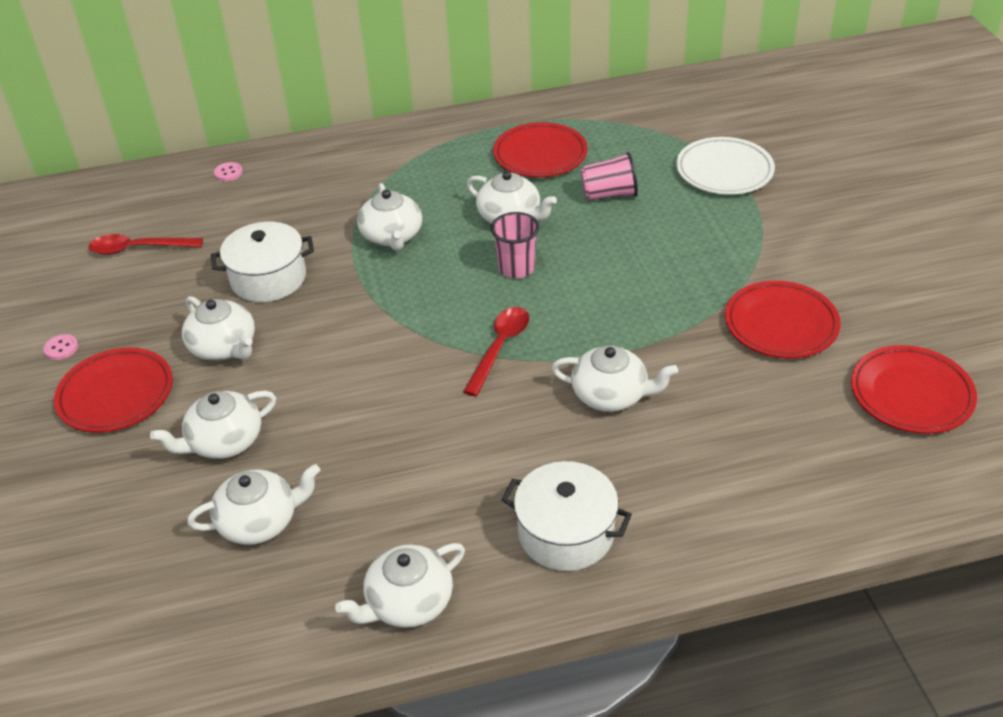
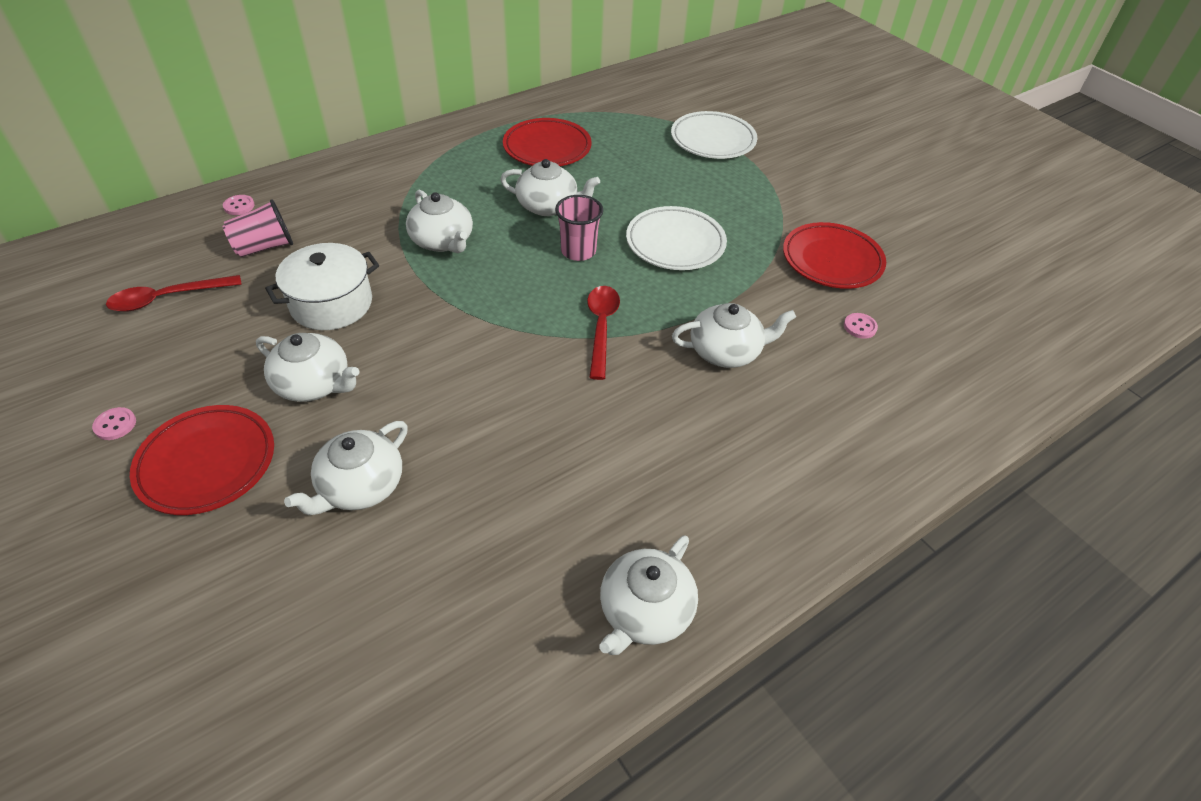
camera: 25 degrees left, 5 degrees up
(260, 521) = (442, 566): white teapot -> none
(566, 533) = (758, 494): white pot -> none
(609, 194) = (627, 173): pink cup -> pink cup (264, 247)
(620, 277) = (675, 243): none -> white plate
(768, 399) = (860, 327): none -> pink button
(911, 394) = (965, 299): red plate -> none

